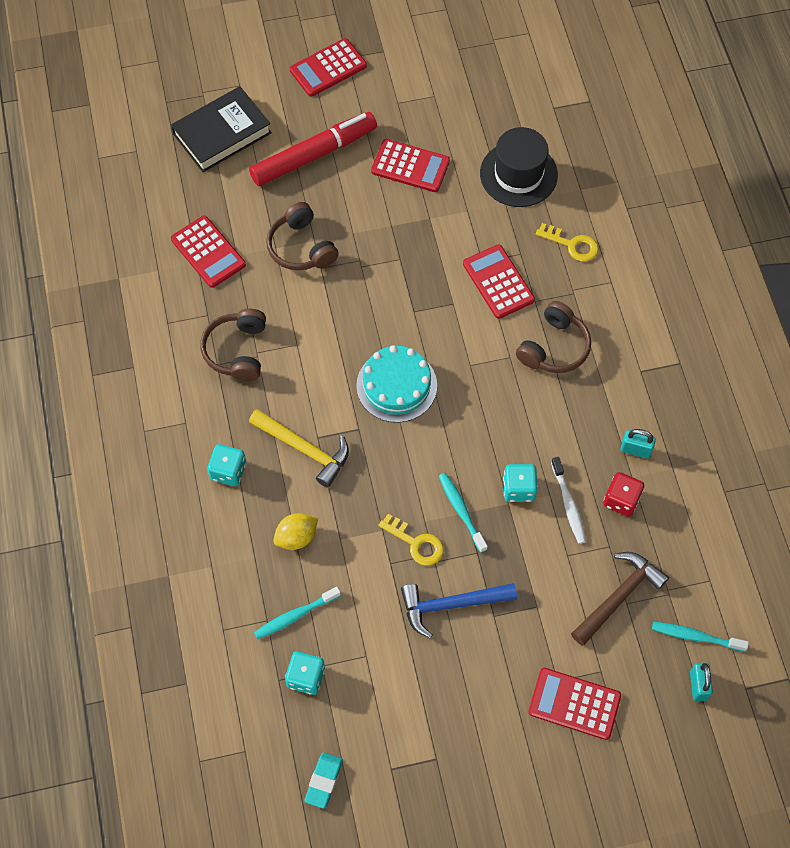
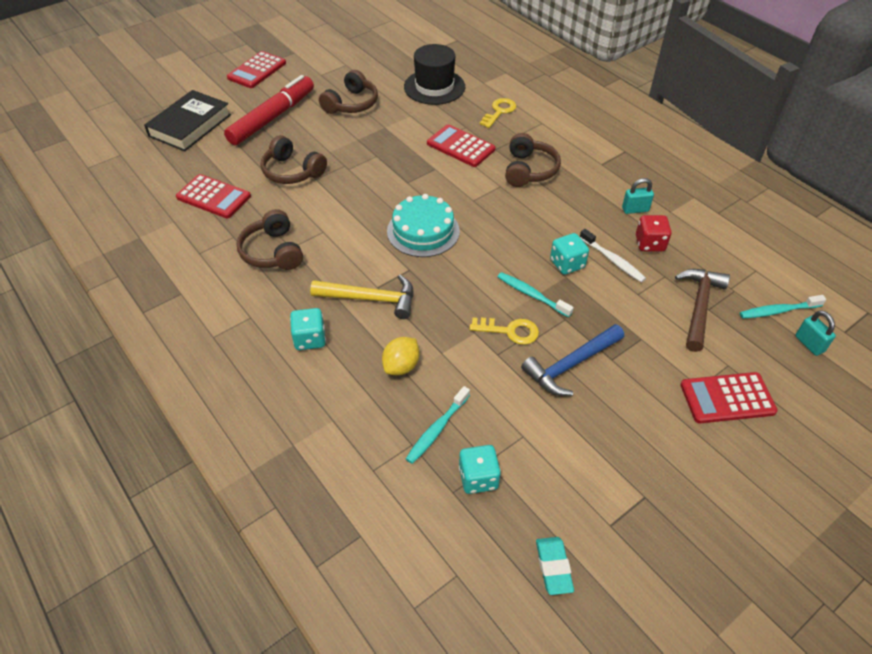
camera: 25 degrees left, 15 degrees down
(410, 166) = (351, 104): red calculator -> brown headphones
(572, 244) = (499, 111): yellow key -> yellow key turned 60 degrees counterclockwise

